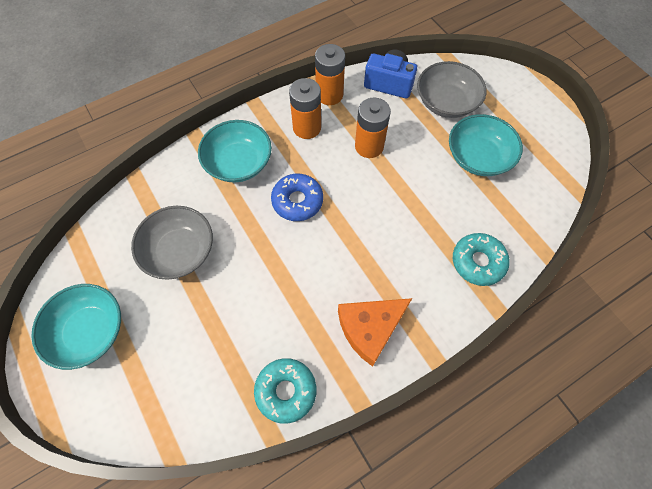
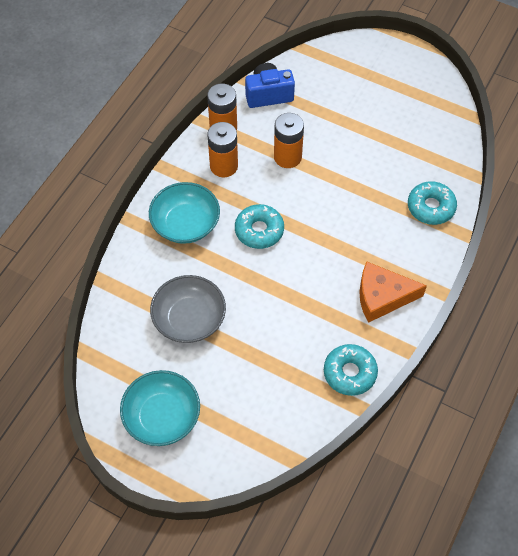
camera: 30 degrees left, 5 degrees down
(297, 201) = (259, 230): blue donut -> turquoise donut
(370, 329) = (382, 297): orange cheese -> orange cheese turned 60 degrees clockwise
(446, 102) = (327, 89): grey bowl -> none
(478, 157) = (381, 124): turquoise bowl -> none

